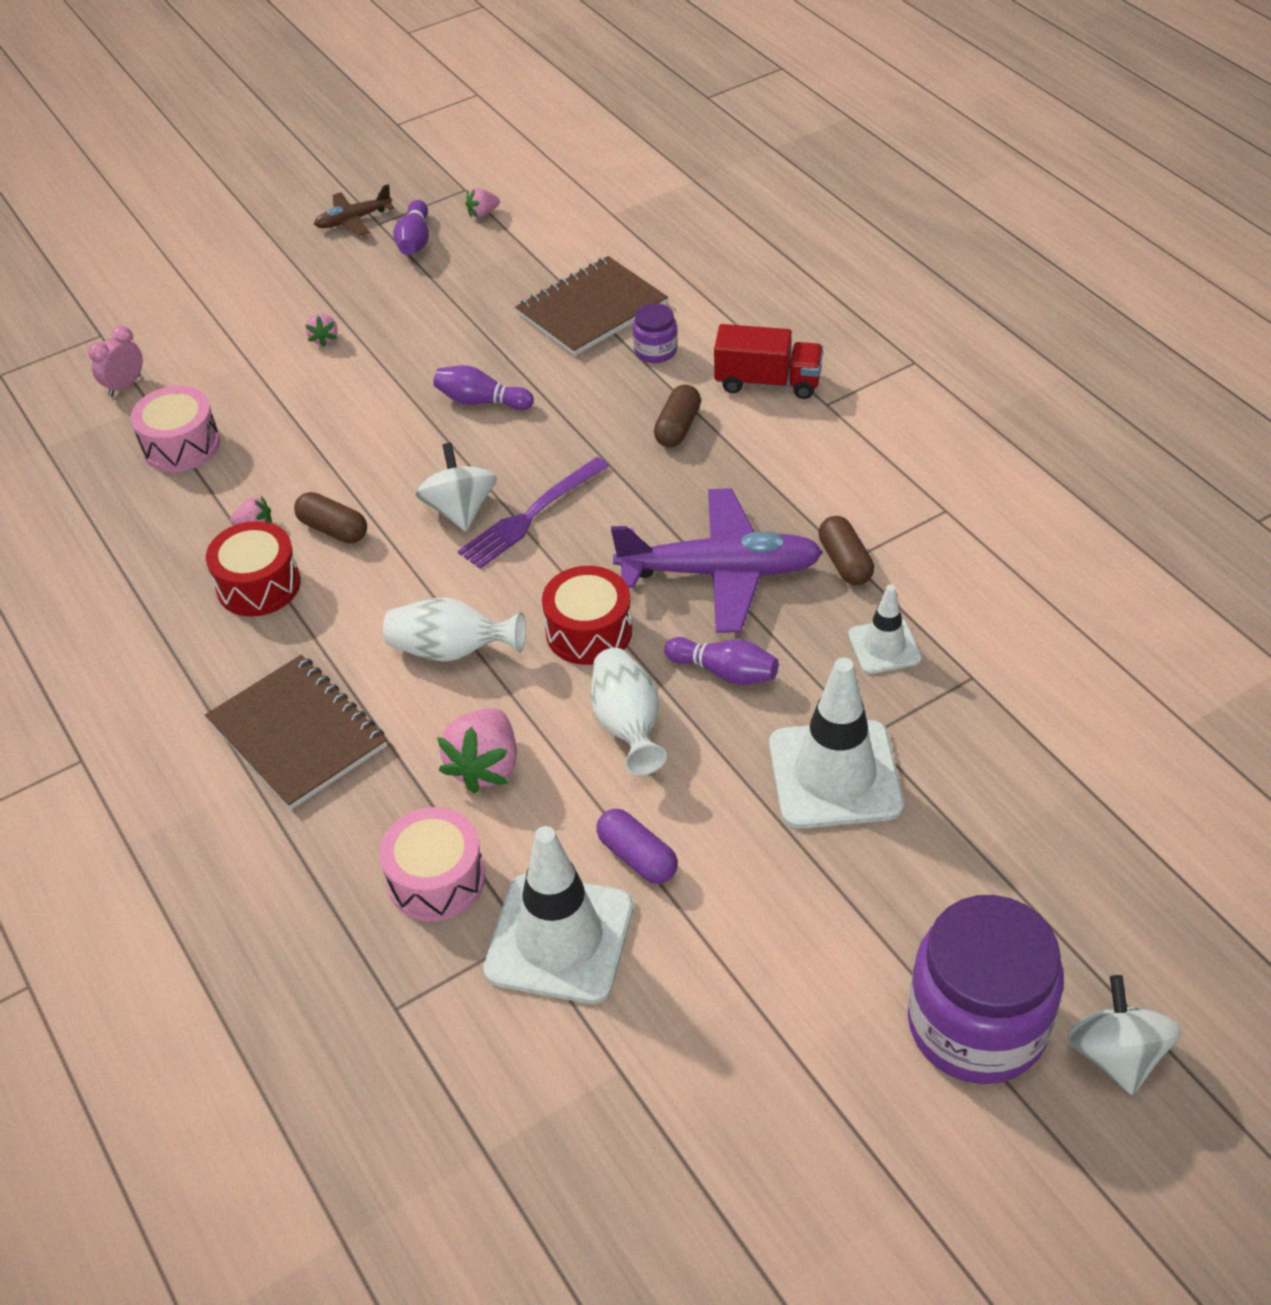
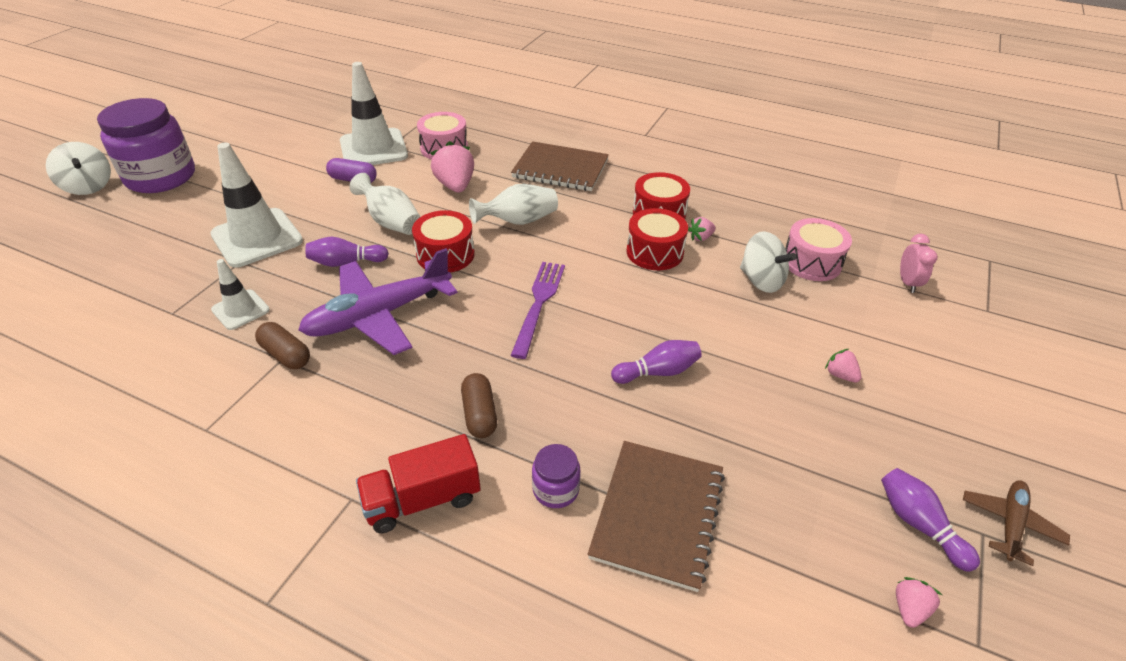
camera: 145 degrees right, 5 degrees down
(333, 529) = (654, 252): brown capsule -> red drum
(460, 510) = (589, 290): white spinning top -> white spinning top (761, 280)

